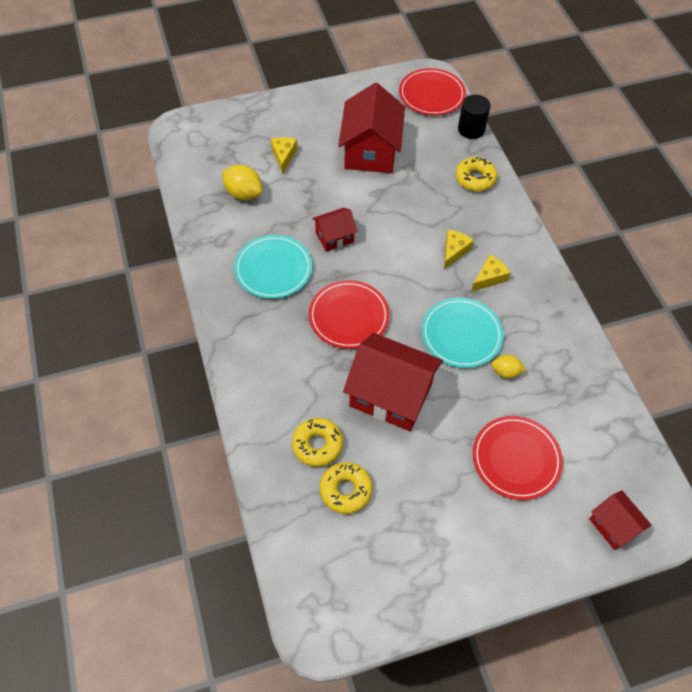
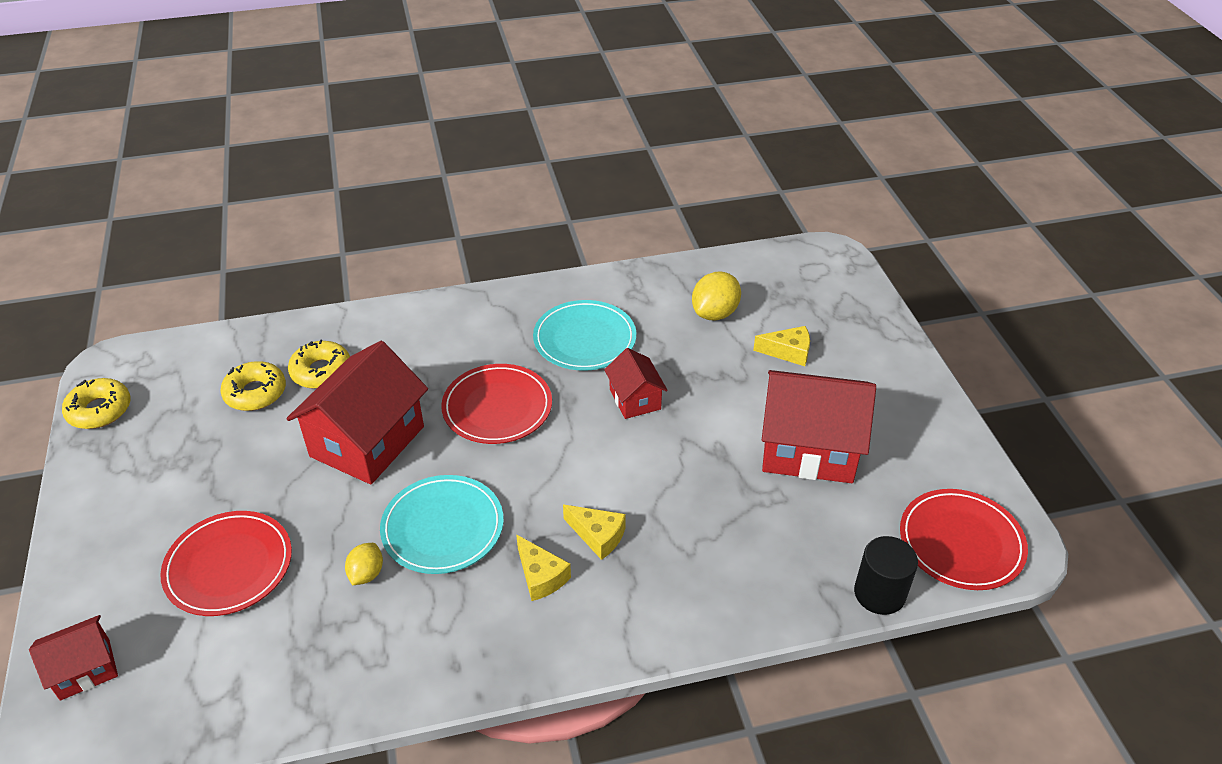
camera: 95 degrees right, 15 degrees down
(475, 179) = (756, 584): yellow donut -> yellow donut (99, 410)

